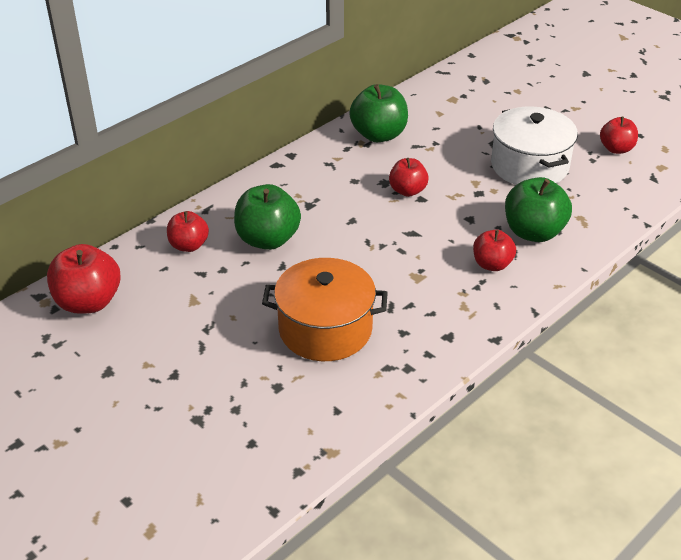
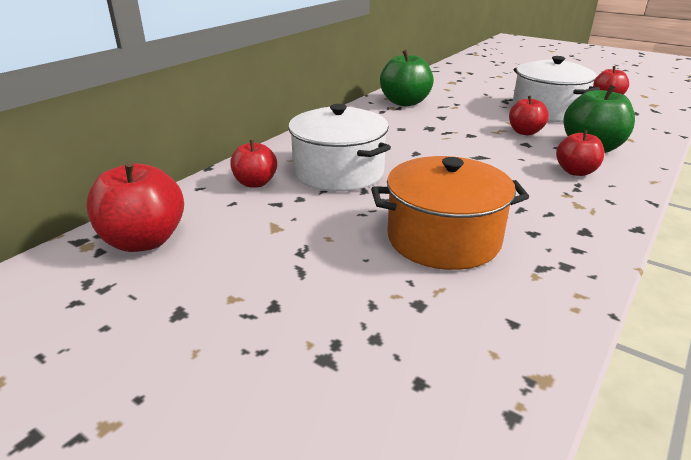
camera: 10 degrees left, 10 degrees down
(267, 239) = (338, 172): green apple -> white pot
(407, 191) = (454, 131): red apple -> red apple (525, 132)

